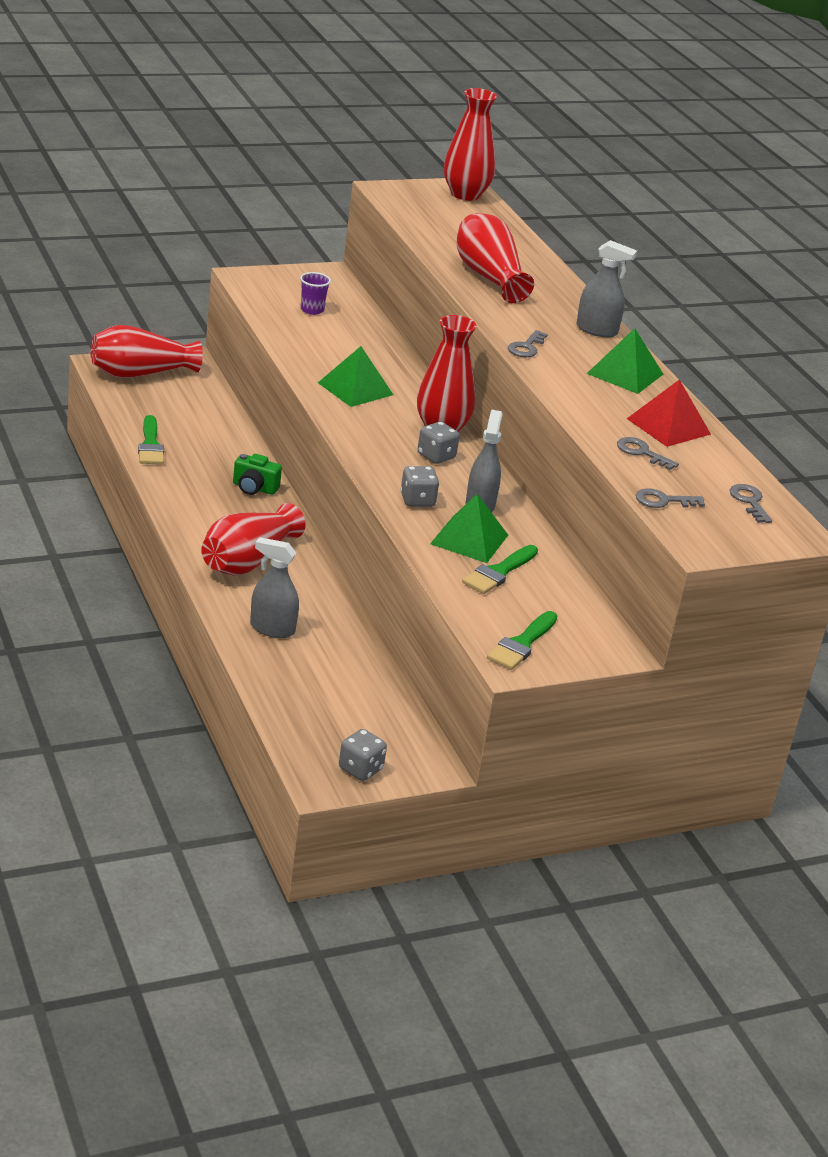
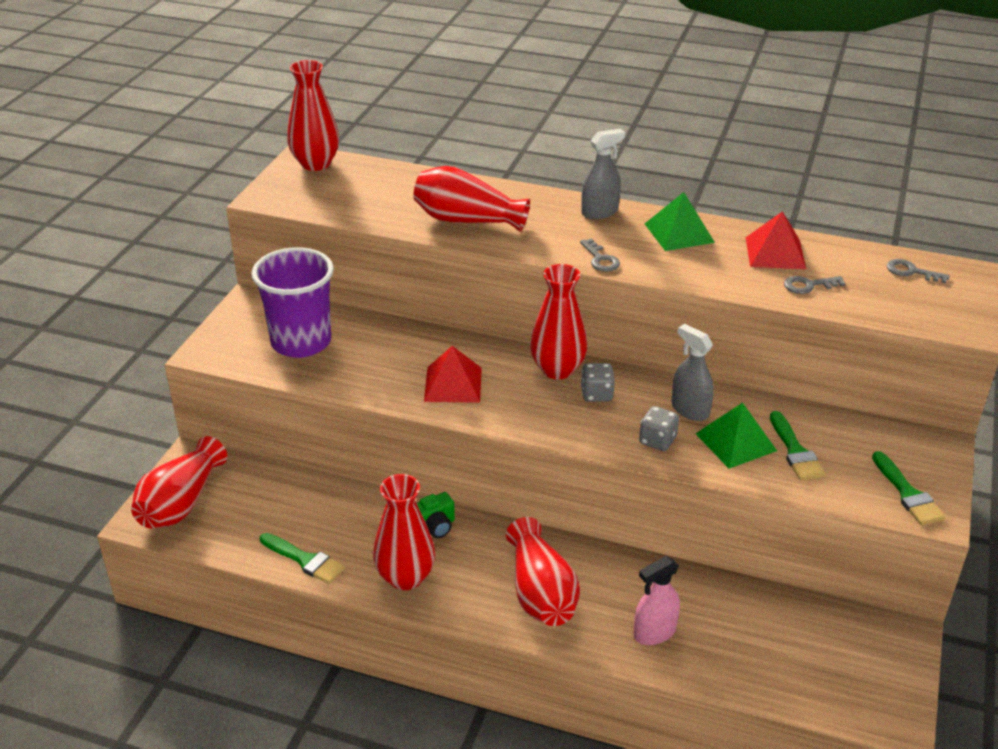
camera: 45 degrees left, 5 degrees up
(187, 494) = (405, 577): none -> red vase
(272, 629) = (654, 632): grey spray bottle -> pink spray bottle
(312, 310) = (301, 342): purple cup -> purple cup, size x2.46
(355, 388) = (453, 384): green pyramid -> red pyramid
(360, 769) = (890, 685): grey dice -> none
(663, 501) = (889, 312): grey key -> none

